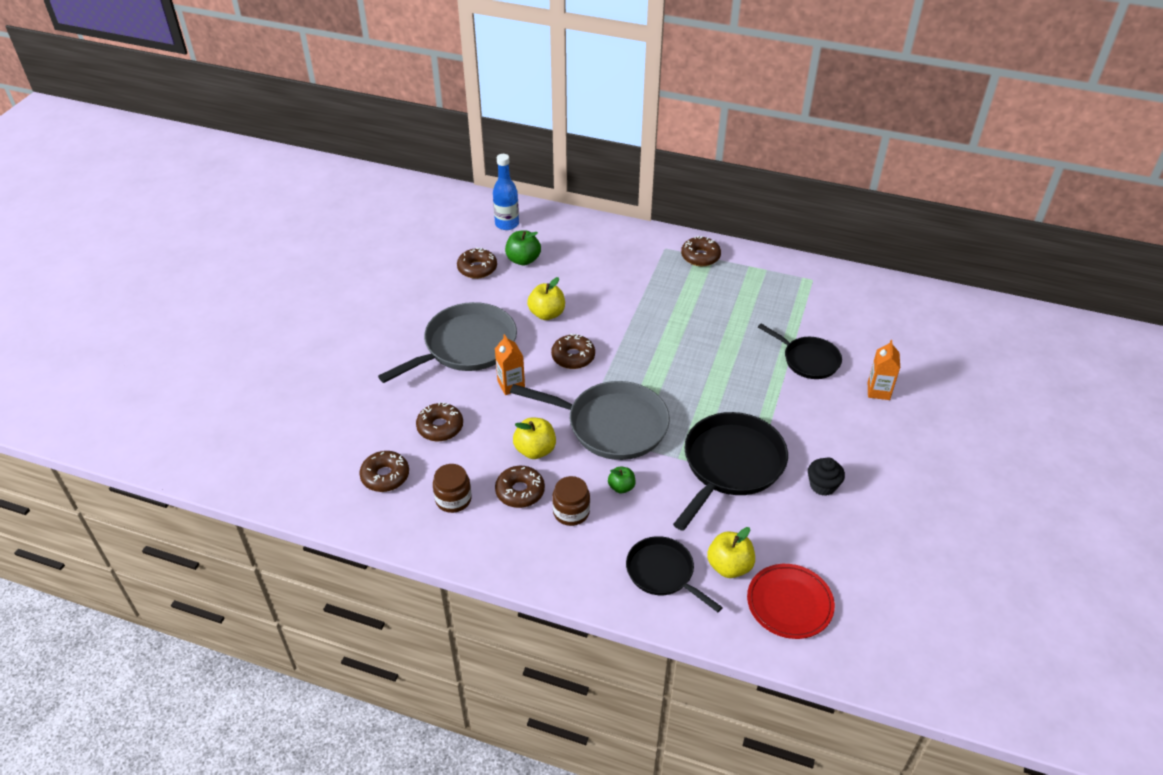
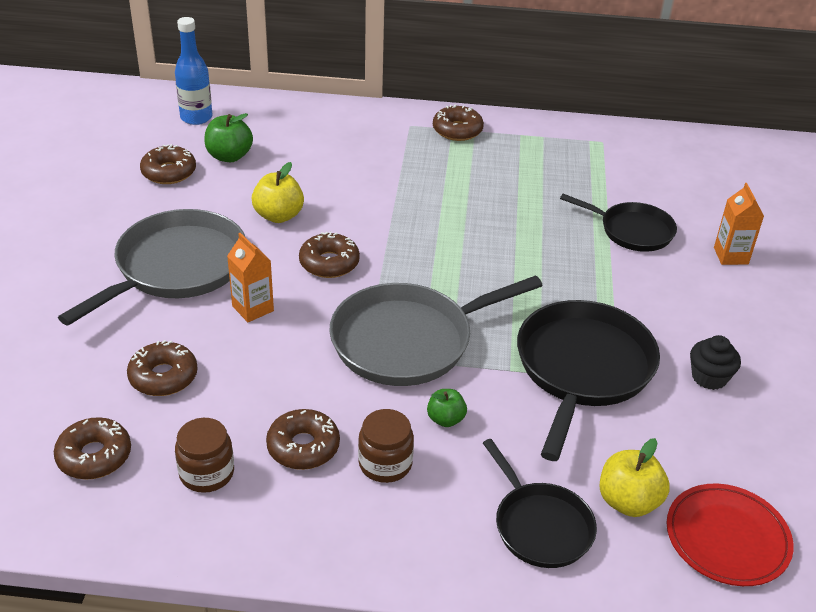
camera: 15 degrees left, 5 degrees down
(535, 450) = (310, 388): yellow apple -> none
(612, 425) = (408, 341): grey pan -> grey pan turned 150 degrees clockwise
(662, 573) = (540, 526): black pan -> black pan turned 150 degrees counterclockwise

